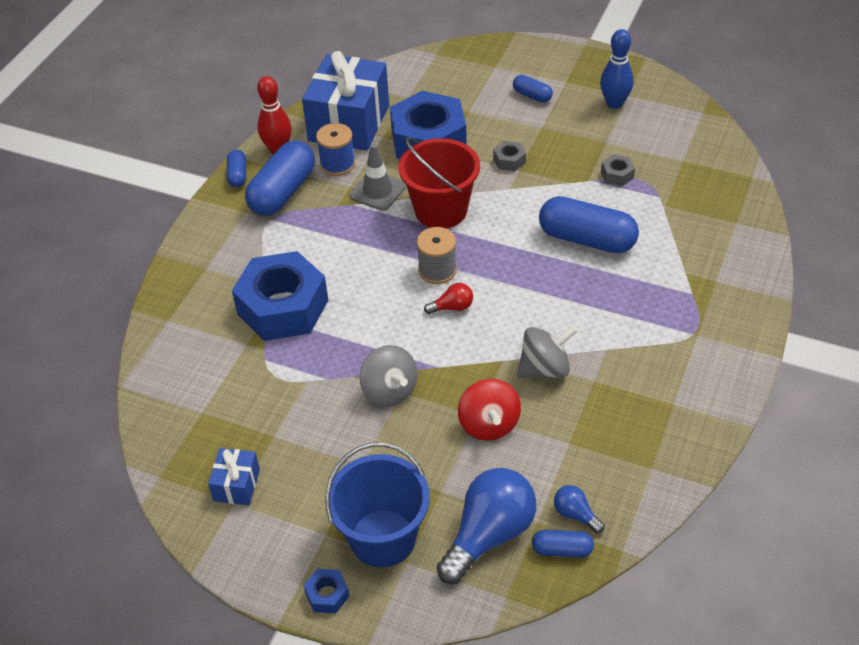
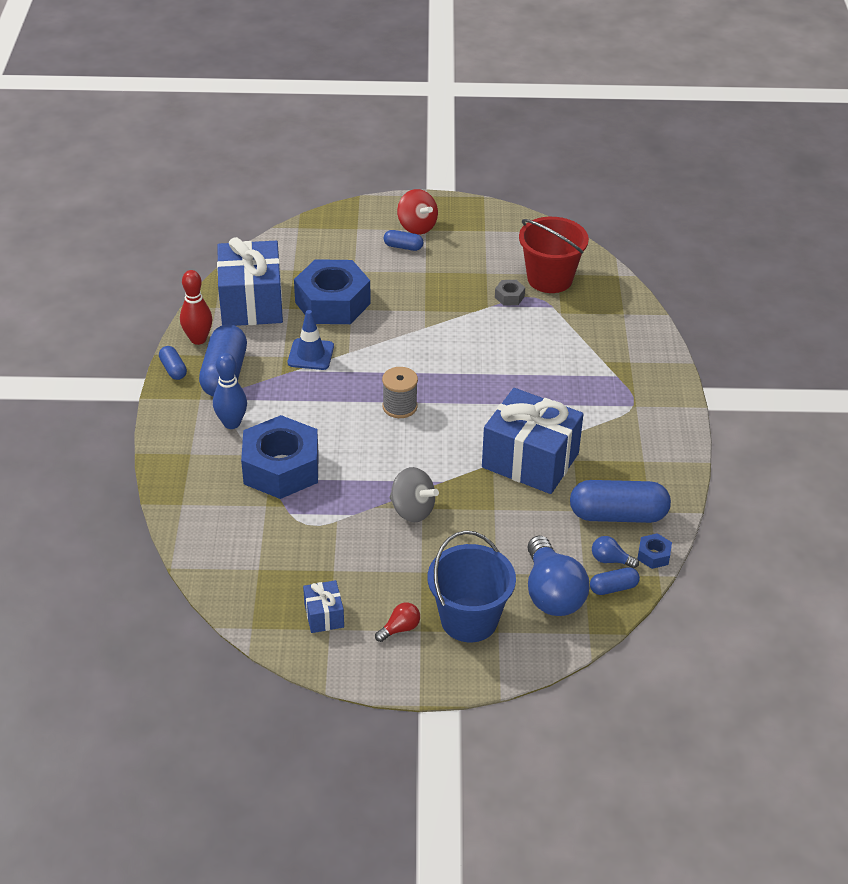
camera: 25 degrees left, 5 degrees down
(327, 595) = (447, 673): blue nut -> blue nut (653, 555)
(337, 164) = (261, 340): blue spool -> none
(377, 191) = (311, 354): grey traffic cone -> blue traffic cone
(441, 210) = (375, 358): red bucket -> red bucket (550, 279)
(452, 307) = (429, 432): red light bulb -> red light bulb (400, 629)
(489, 424) = (508, 514): red spinning top -> red spinning top (417, 227)
(489, 535) = (552, 593): blue light bulb -> blue light bulb turned 150 degrees clockwise
(509, 160) = (412, 305): grey nut -> none
(545, 368) = (530, 460): grey spinning top -> blue gift
(587, 239) = (511, 353): blue capsule -> blue capsule (618, 515)
(614, 103) = (477, 239): blue bowling pin -> blue bowling pin (232, 423)

